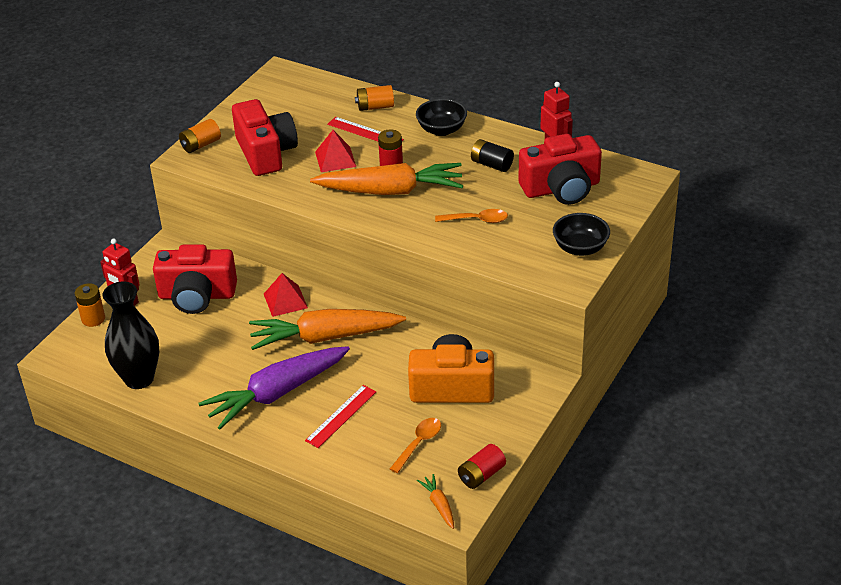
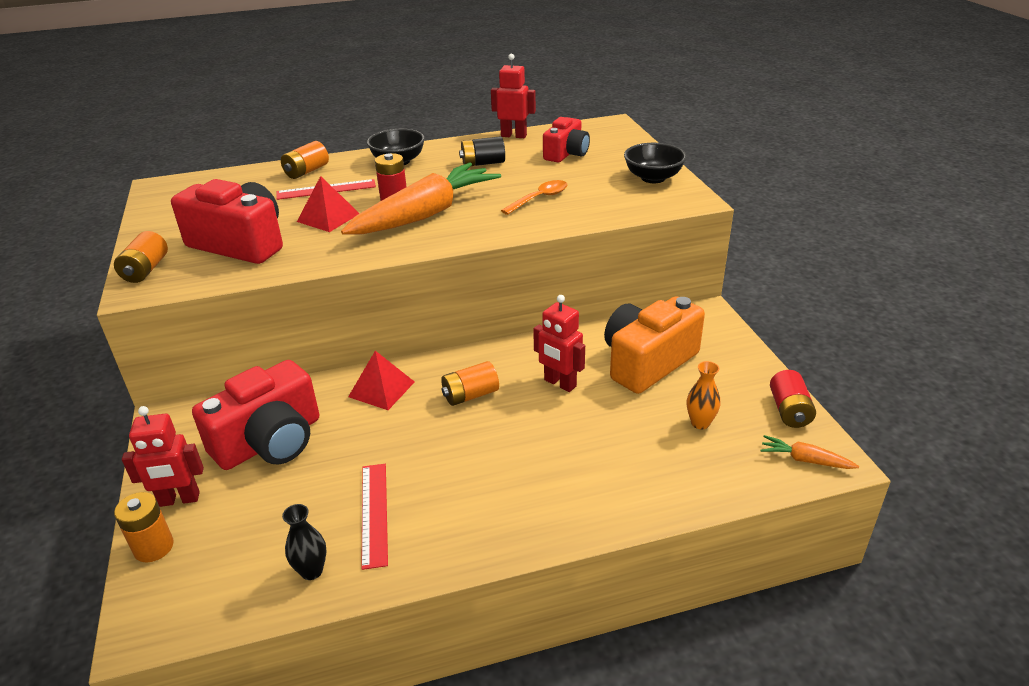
camera: 45 degrees left, 5 degrees down
(139, 378) = (312, 571): black vase -> black vase, size x0.46
(276, 394) = (500, 474): purple carrot -> none
(324, 337) = (470, 395): orange carrot -> orange battery
(341, 416) = (596, 449): red ruler -> red ruler (374, 513)
(381, 364) = (559, 383): none -> red robot
(419, 444) = (700, 423): orange spoon -> orange vase
(561, 188) = (566, 153): red camera -> red camera, size x0.61

